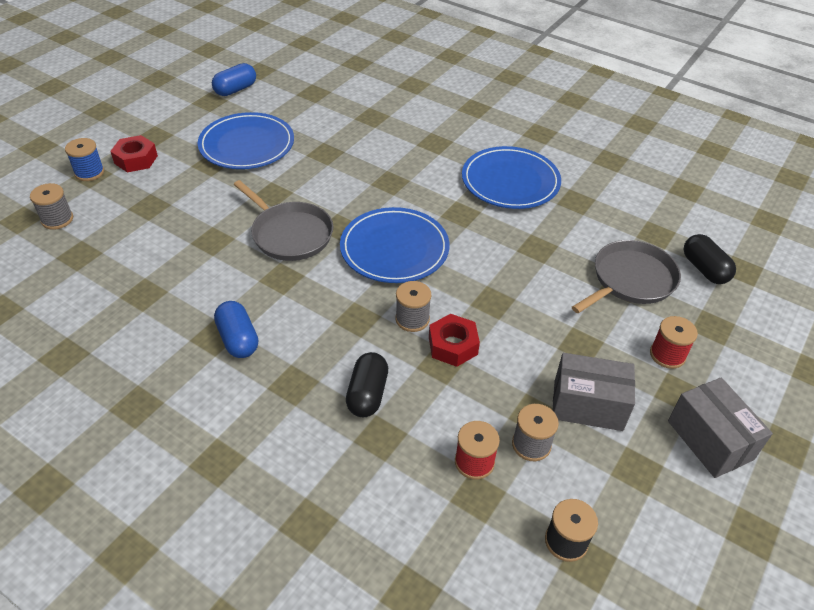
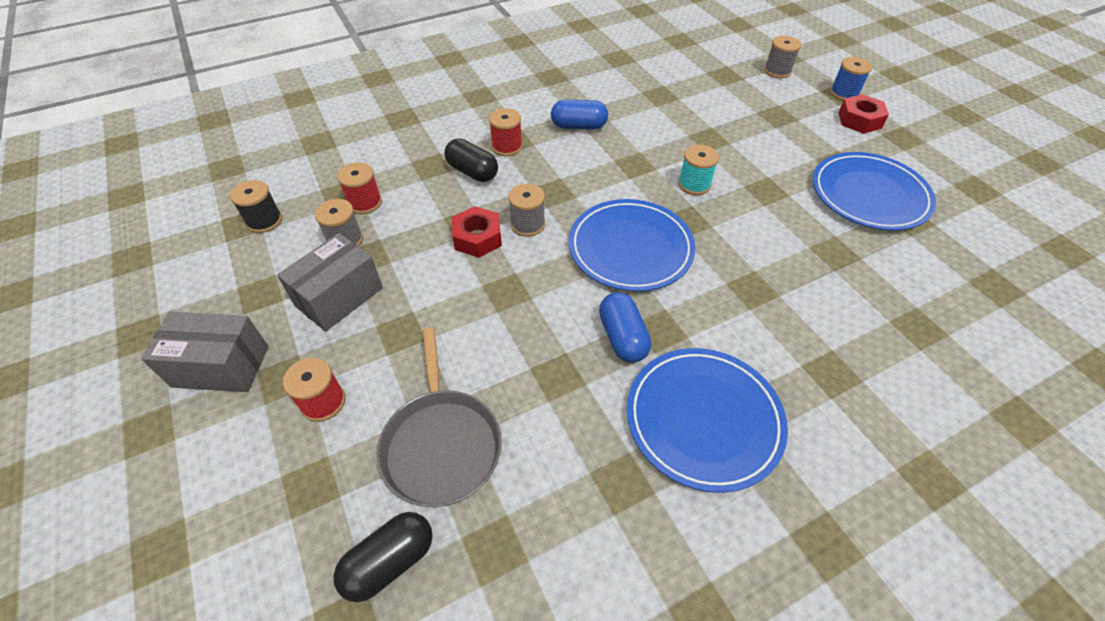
camera: 120 degrees right, 5 degrees up
(235, 90) = (1008, 216): blue capsule -> blue capsule (622, 337)
(289, 234) = (694, 184): grey pan -> turquoise spool
(308, 384) = (507, 147): none -> red spool
(704, 269) = (390, 562): black capsule -> black capsule turned 45 degrees counterclockwise

